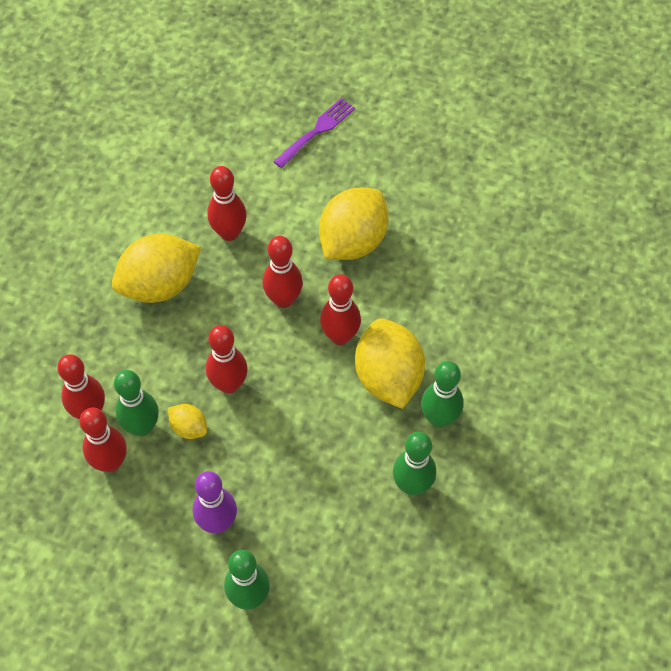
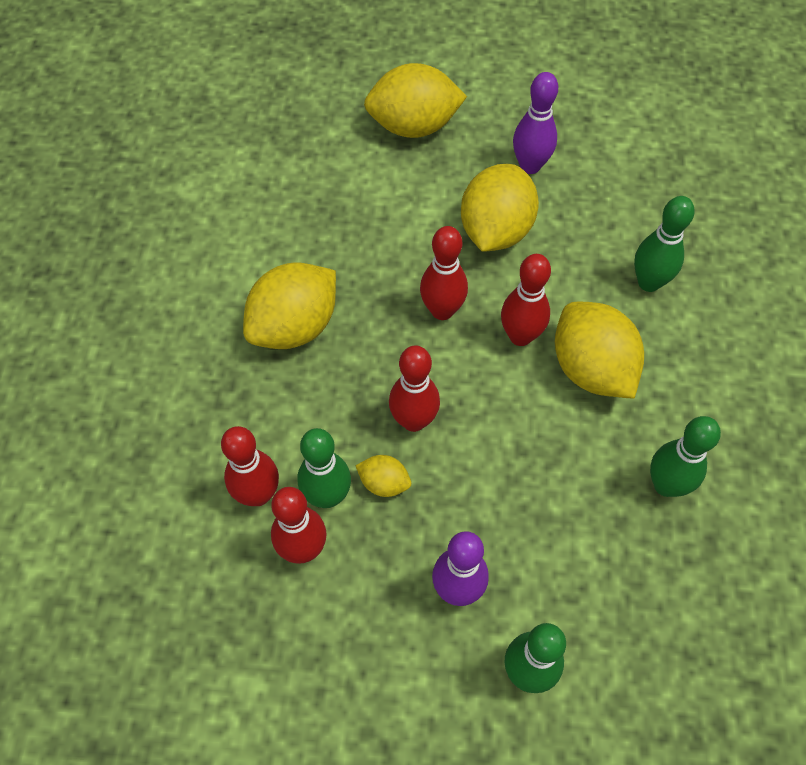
camera: 15 degrees left, 0 degrees up
(229, 233) = (355, 252): red bowling pin -> none
(316, 132) = (413, 126): purple fork -> yellow lemon
(403, 190) = (530, 166): none -> purple bowling pin
(439, 418) = (665, 401): green bowling pin -> green bowling pin (649, 282)

